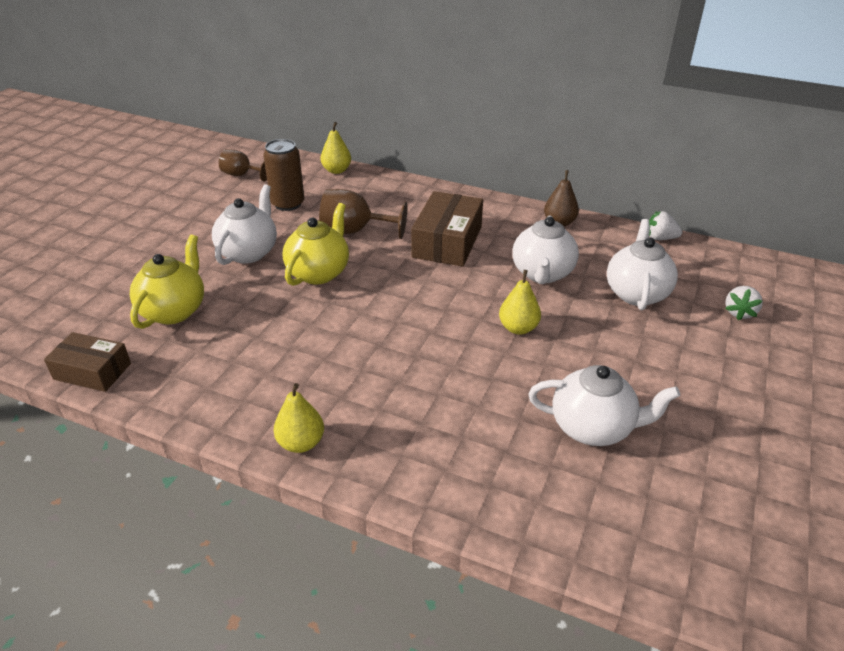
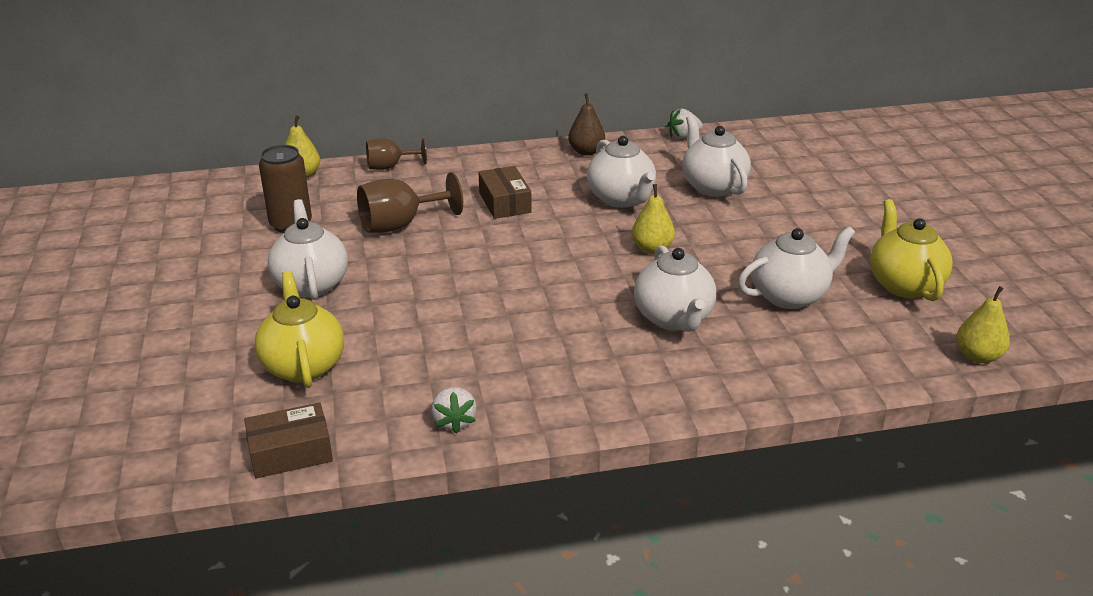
camera: 35 degrees left, 5 degrees down
(241, 175) = (193, 214): brown goblet -> brown goblet (390, 167)
(301, 443) = (580, 410): yellow pear -> yellow pear (978, 356)
(319, 272) = (413, 274): yellow teapot -> yellow teapot (903, 284)
(447, 242) = (504, 202): brown box -> brown box, size x0.65
(465, 399) = (673, 318): none -> white teapot
(739, 312) = (801, 173): white strawberry -> white strawberry (454, 421)

